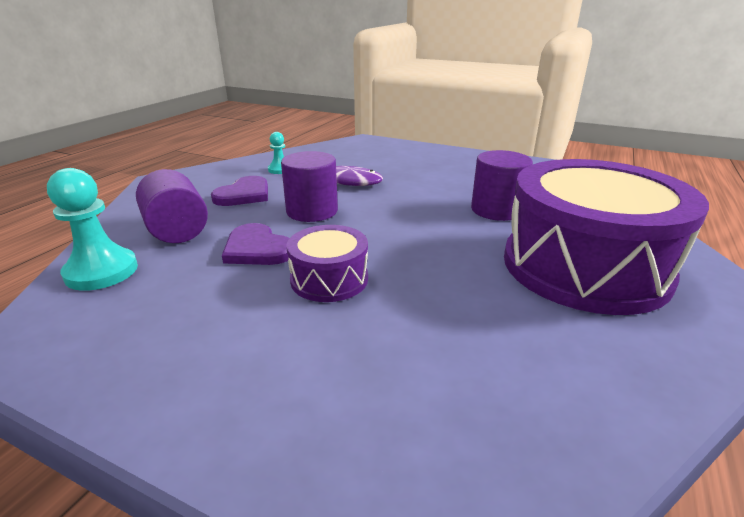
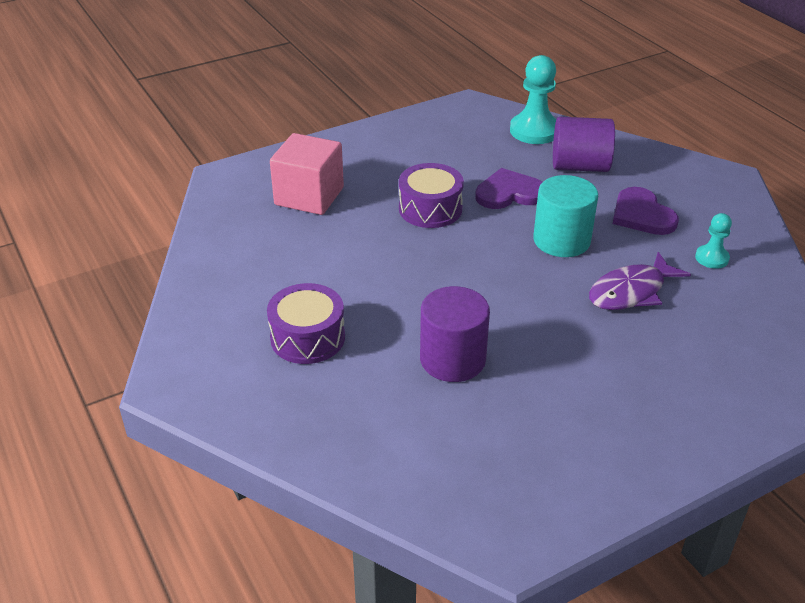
camera: 125 degrees right, 10 degrees up
(312, 211) = (561, 240): purple cylinder -> turquoise cylinder
(400, 381) = (309, 196): none -> pink cube
(584, 266) = (307, 337): purple drum -> purple drum, size x0.47

